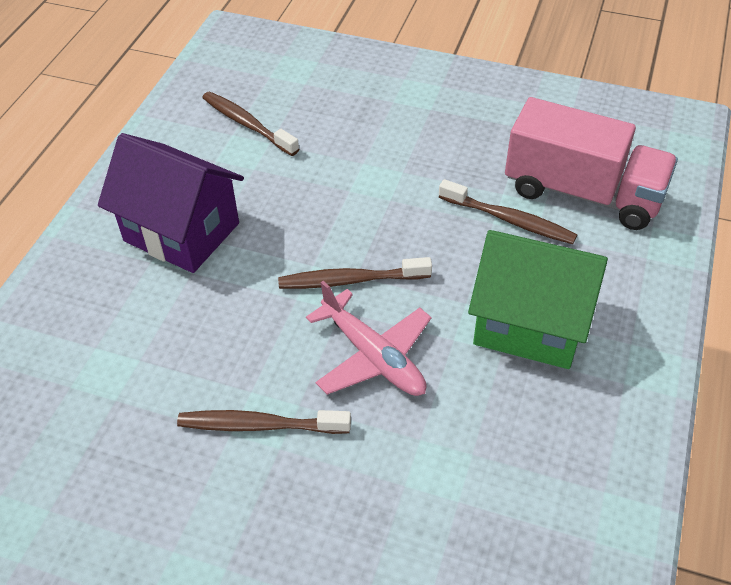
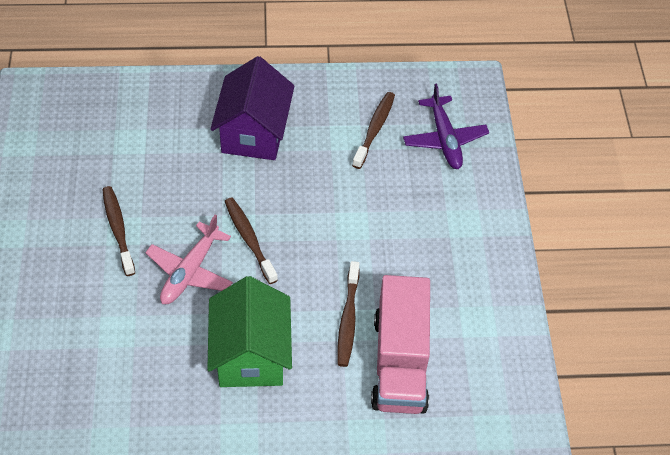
camera: 65 degrees right, 5 degrees up
(296, 75) = (444, 139): none -> purple plane

